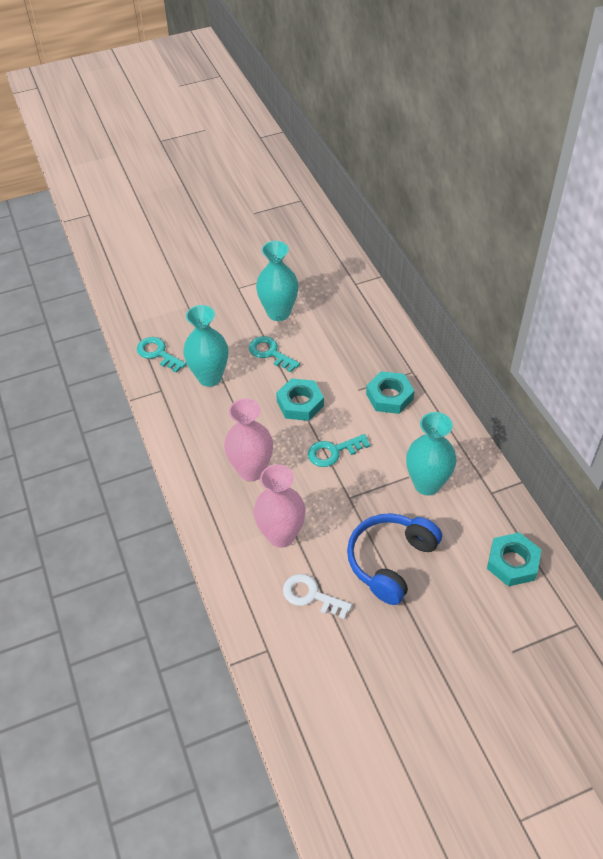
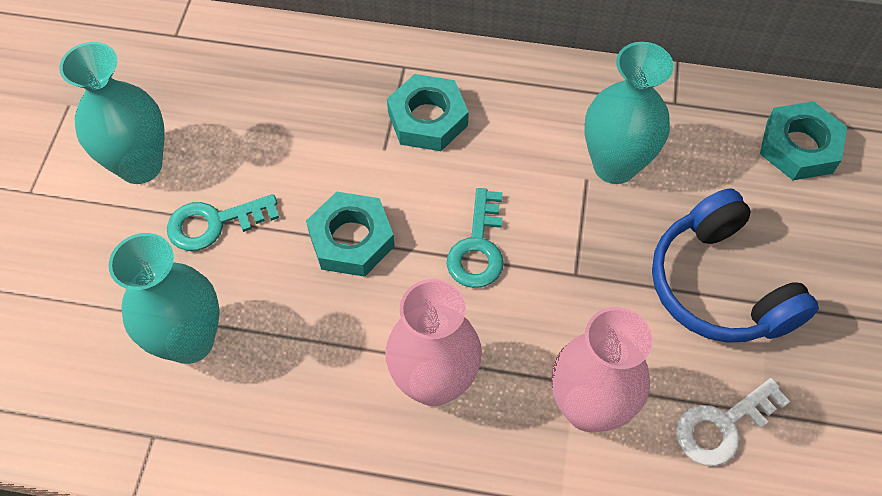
camera: 60 degrees left, 10 degrees up
(158, 353) = (62, 397): turquoise key -> none

